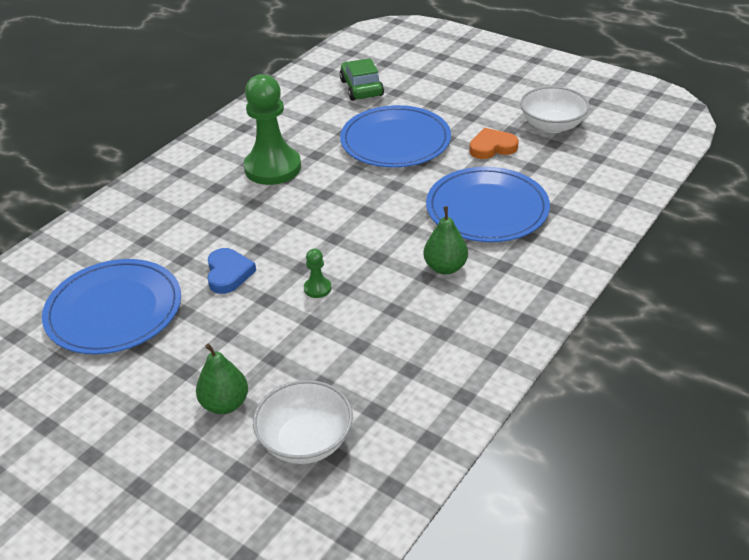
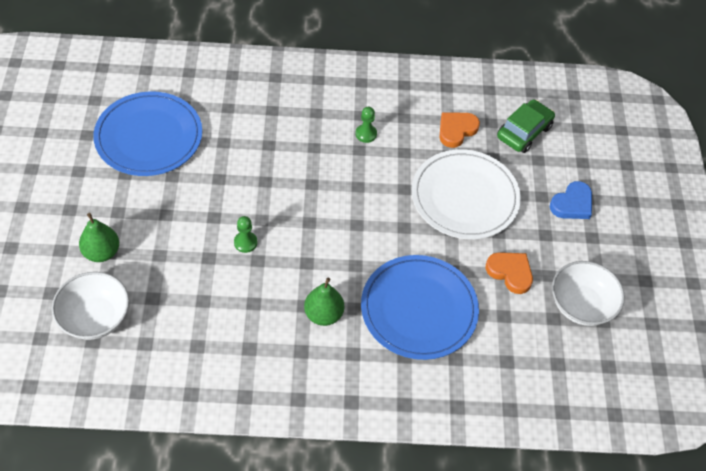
camera: 50 degrees right, 15 degrees up
(228, 273) = (226, 179): blue heart -> blue heart (572, 204)
(273, 168) = (366, 134): green pawn -> green pawn, size x0.41
(323, 119) = (456, 130): none -> orange heart
(395, 141) = (465, 197): blue plate -> white plate

